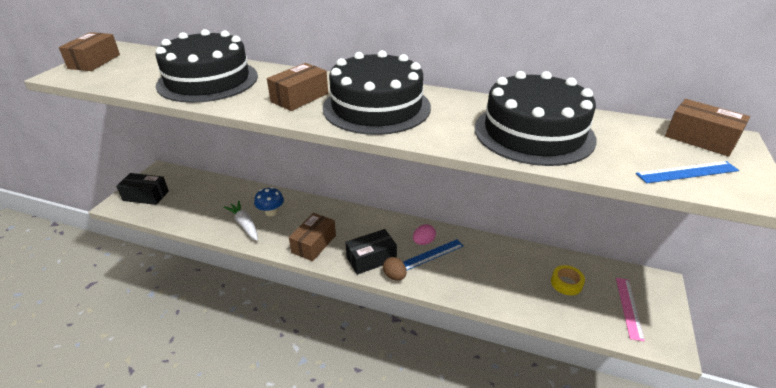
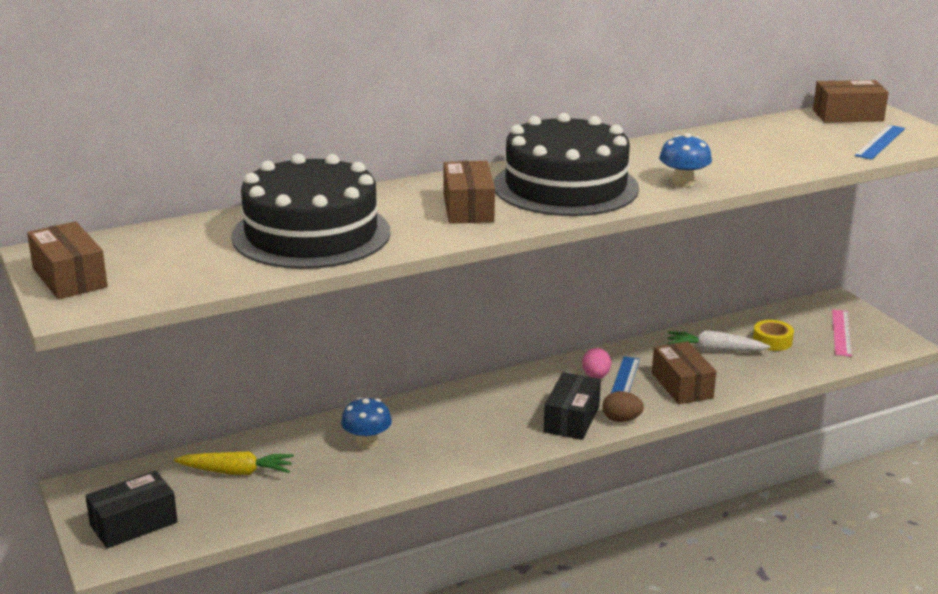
camera: 45 degrees left, 10 degrees down
(209, 195) = (236, 472): none -> yellow carrot
(244, 225) = (359, 471): white carrot -> white carrot (715, 350)
(314, 244) = (484, 441): brown box -> brown box (682, 385)
(452, 135) = (683, 182): none -> blue mushroom
(533, 133) = (736, 155): black cake -> none
(629, 307) = (841, 332): pink ruler -> pink ruler turned 45 degrees clockwise

